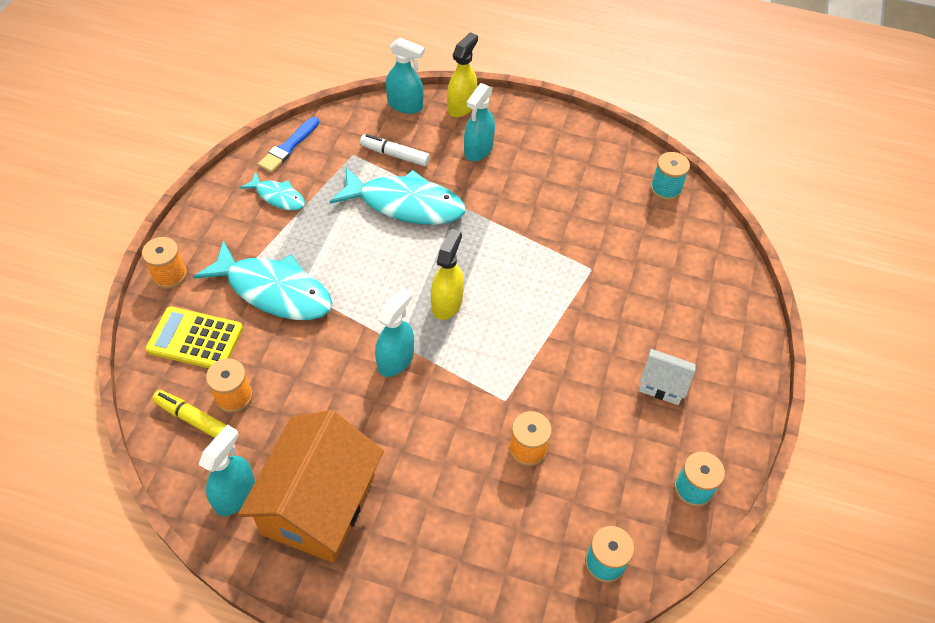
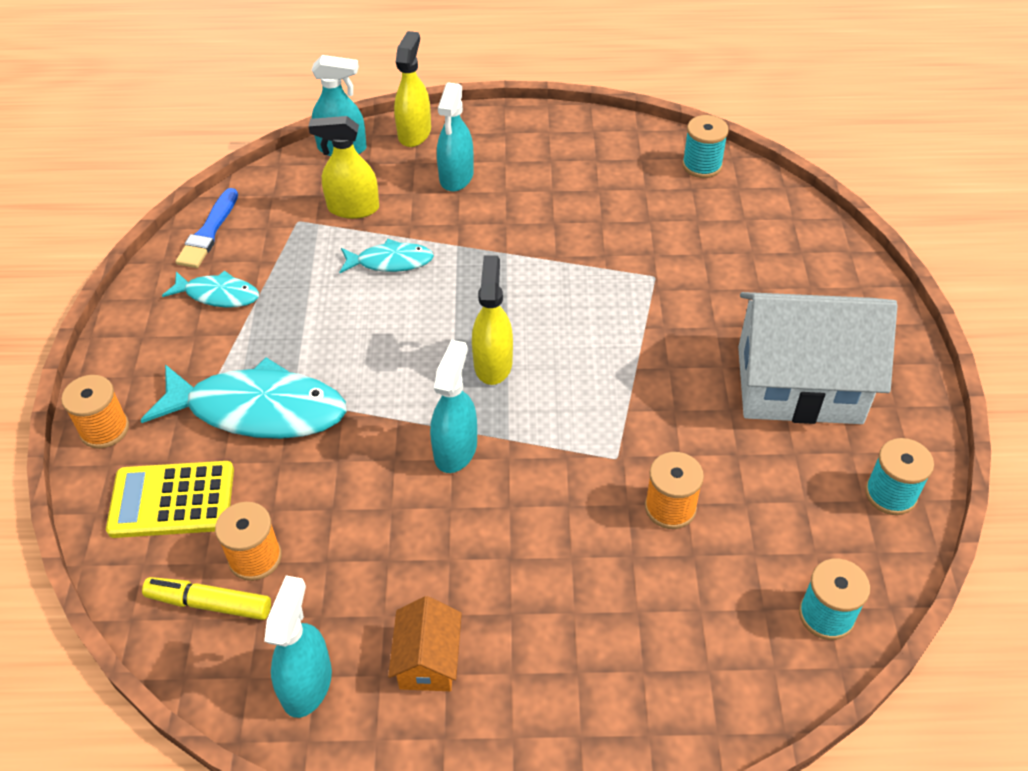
camera: 15 degrees left, 5 degrees down
(319, 504) = (428, 660): orange house -> orange house, size x0.46
(395, 155) = (353, 208): white marker -> yellow spray bottle
(405, 204) = (390, 262): turquoise fish -> turquoise fish, size x0.52
(662, 385) = (799, 385): white house -> white house, size x2.18

